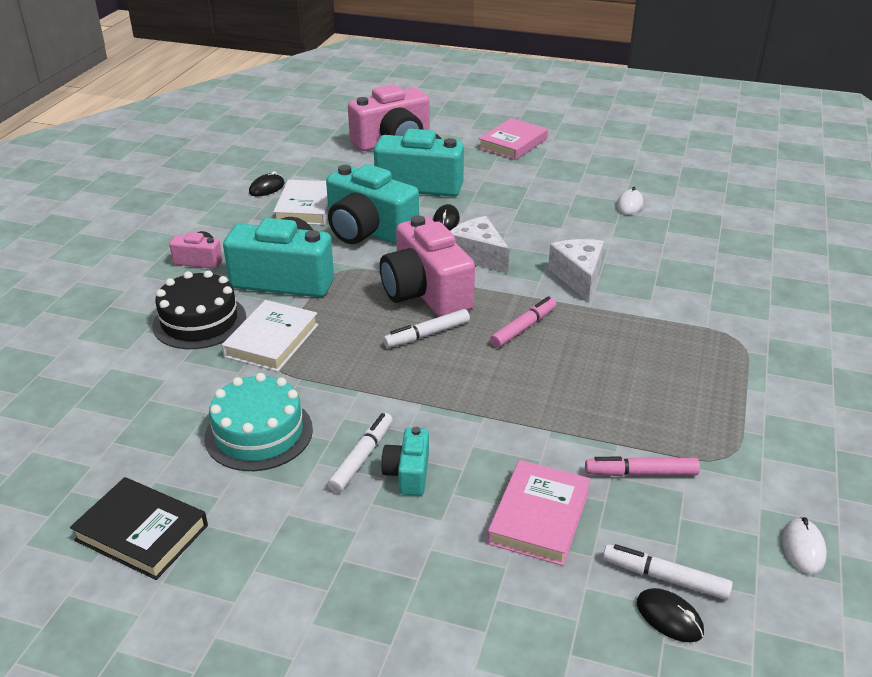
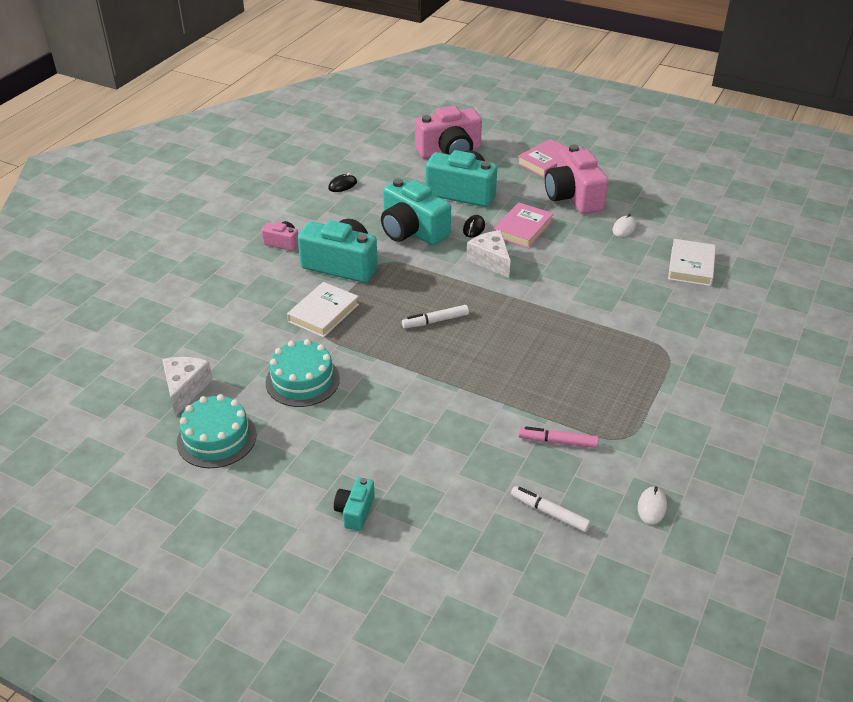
camera: 10 degrees right, 5 degrees up
(141, 533) = (216, 438): black book -> turquoise cake
(199, 321) = (275, 292): black cake -> none
(306, 207) = (369, 205): white book -> white book (691, 266)
(362, 457) = (368, 406): white marker -> none
(408, 473) = (397, 421): turquoise camera -> turquoise camera (355, 511)
(426, 292) = (443, 287): pink camera -> pink camera (573, 197)
(523, 327) = (508, 323): pink marker -> none
(539, 517) = (478, 462): pink book -> pink book (523, 229)
(578, 277) = (562, 287): white cheese -> white cheese (185, 389)
(669, 618) = (543, 538): black mouse -> none

